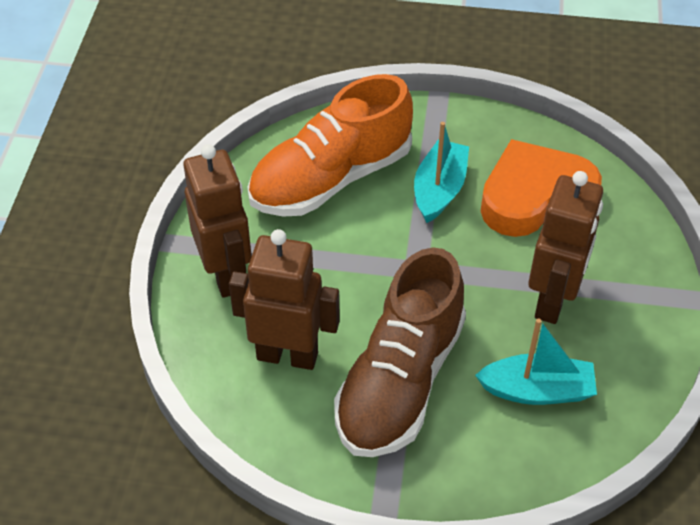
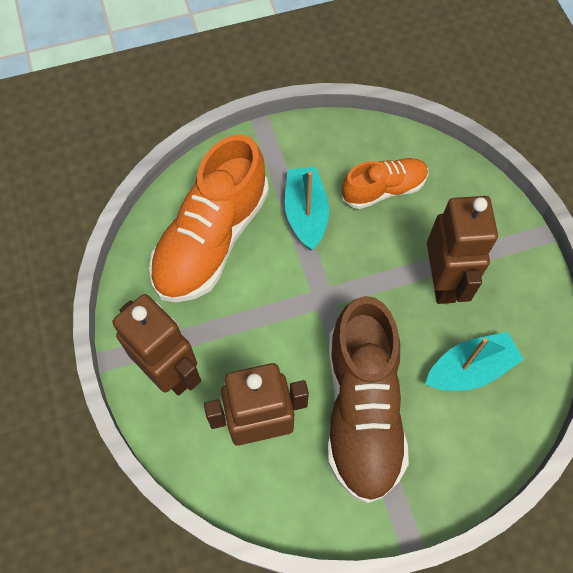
camera: 25 degrees left, 15 degrees up
(535, 197) = (384, 189): orange heart -> orange shoe

